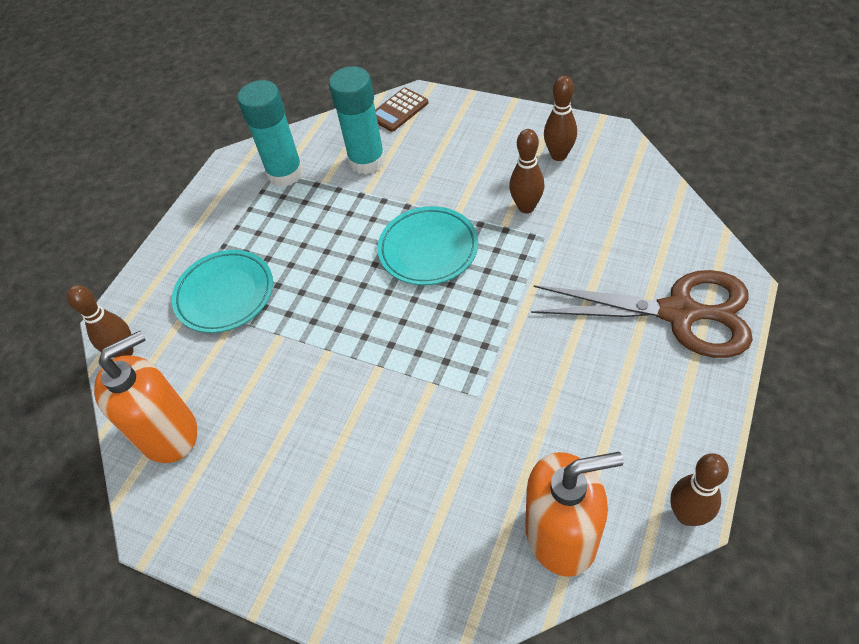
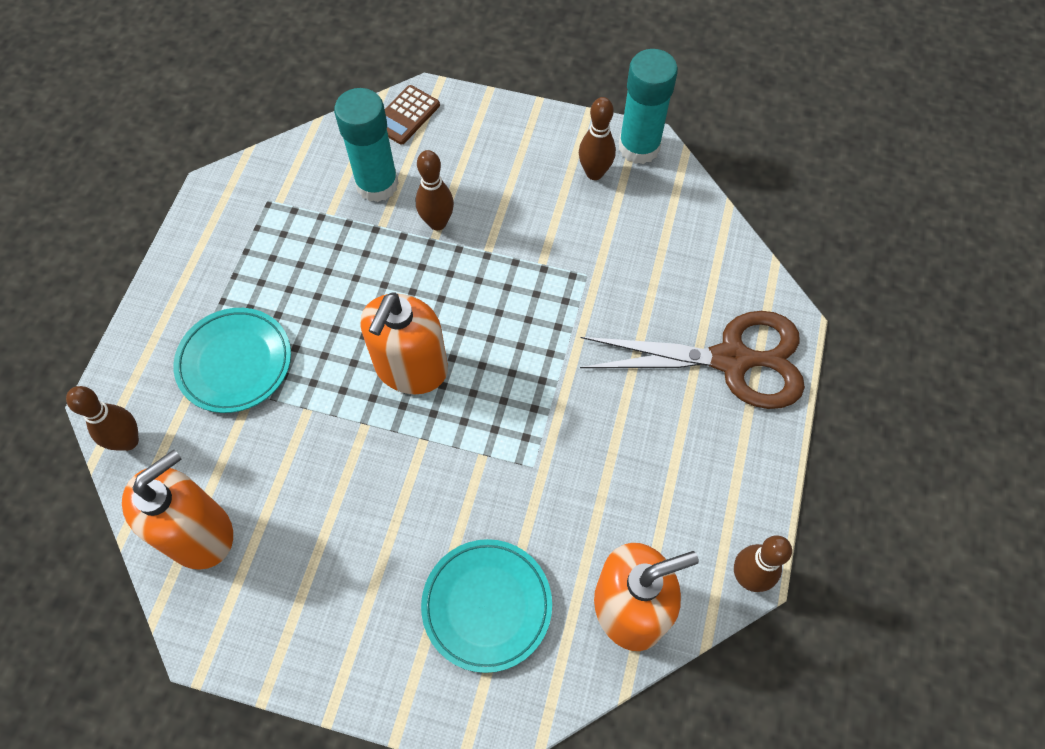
camera: 15 degrees left, 10 degrees up
(285, 173) = (282, 203): turquoise glue stick -> turquoise glue stick (639, 147)
(376, 306) = (411, 368): none -> orange soap dispenser
(428, 249) = (461, 296): turquoise plate -> turquoise plate (487, 606)
(526, 207) = (564, 239): brown bowling pin -> brown bowling pin (437, 223)

